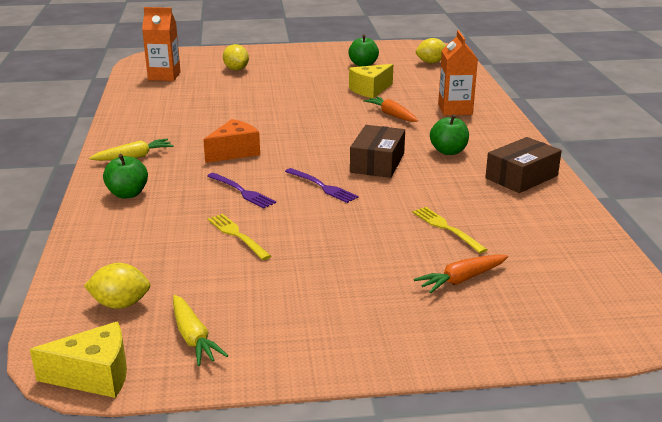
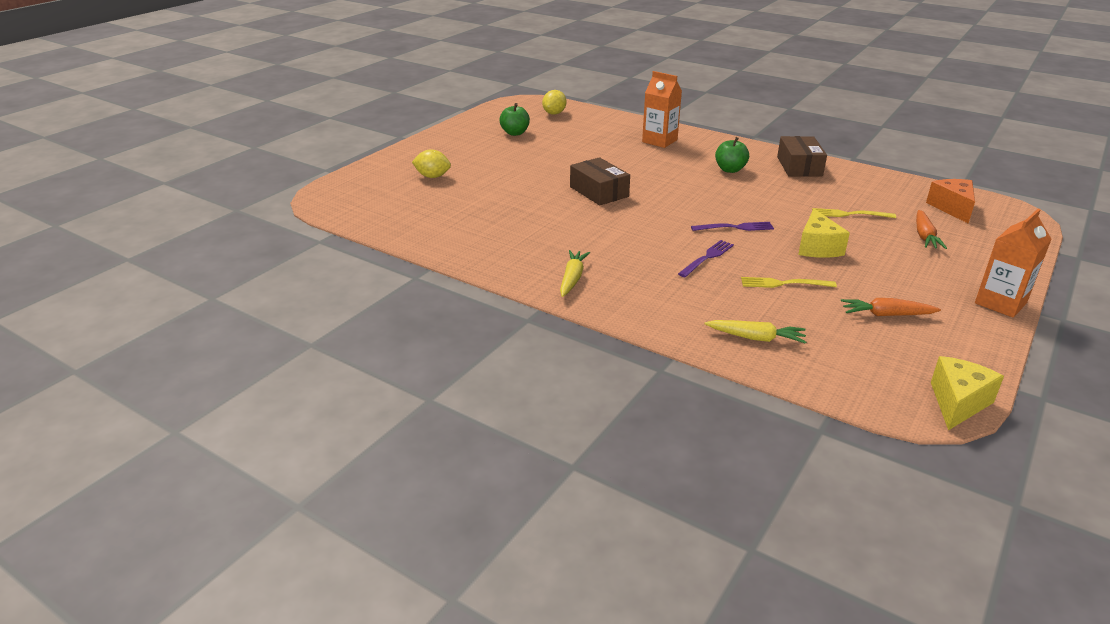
camera: 50 degrees left, 5 degrees up
(120, 304) = (854, 362): yellow lemon -> none
(128, 194) = (650, 303): green apple -> none
(164, 76) = (389, 209): orange carton -> orange carton (1000, 303)
(193, 337) = (930, 348): yellow carrot -> yellow carrot (756, 338)
(234, 152) = (624, 236): orange cheese -> orange cheese (952, 208)
(242, 192) = (707, 257): purple fork -> purple fork turned 45 degrees counterclockwise
(370, 90) = (575, 150): yellow cheese -> yellow cheese (817, 247)
(377, 163) = (718, 196): brown box -> brown box (599, 192)
(392, 115) = (637, 161): orange carrot -> orange carrot (886, 315)

